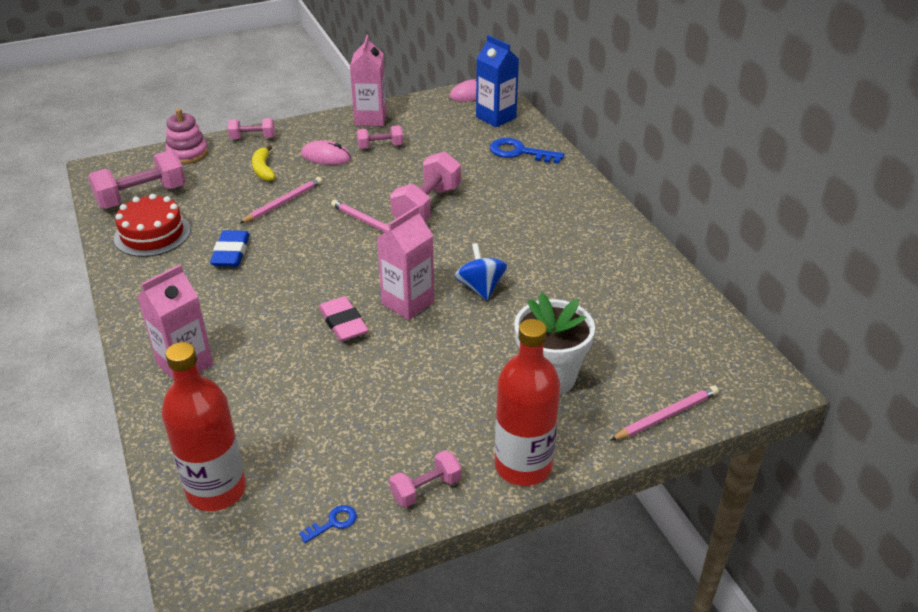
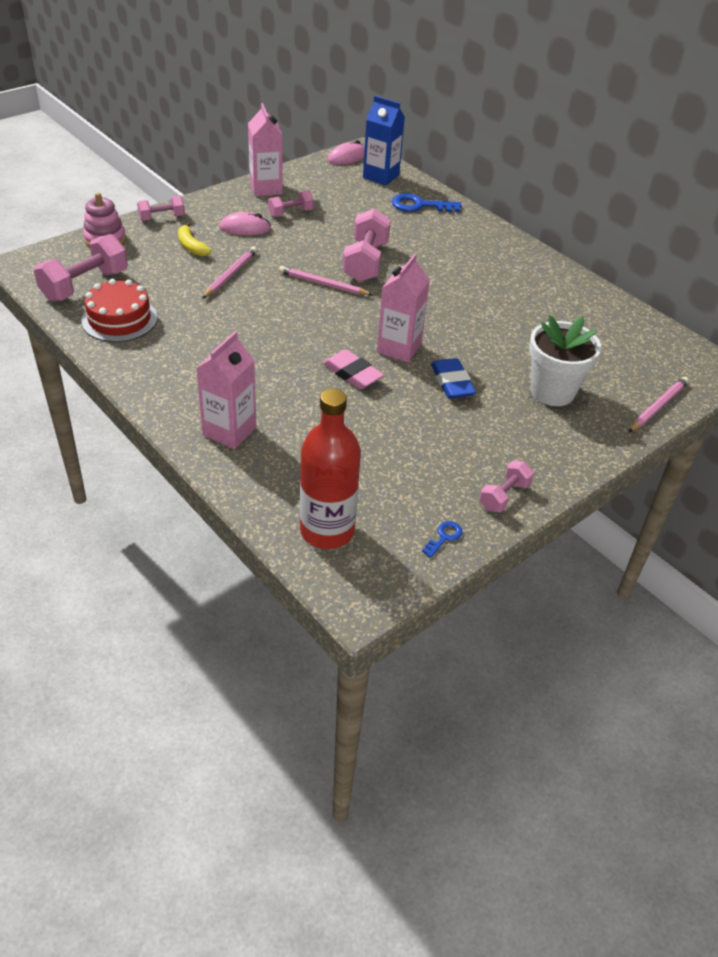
camera: 20 degrees left, 5 degrees up
(231, 253) = (209, 326): blue eraser -> blue eraser (452, 382)
(480, 288) = (453, 326): blue spinning top -> none
(523, 466) = (570, 464): red bottle -> none

